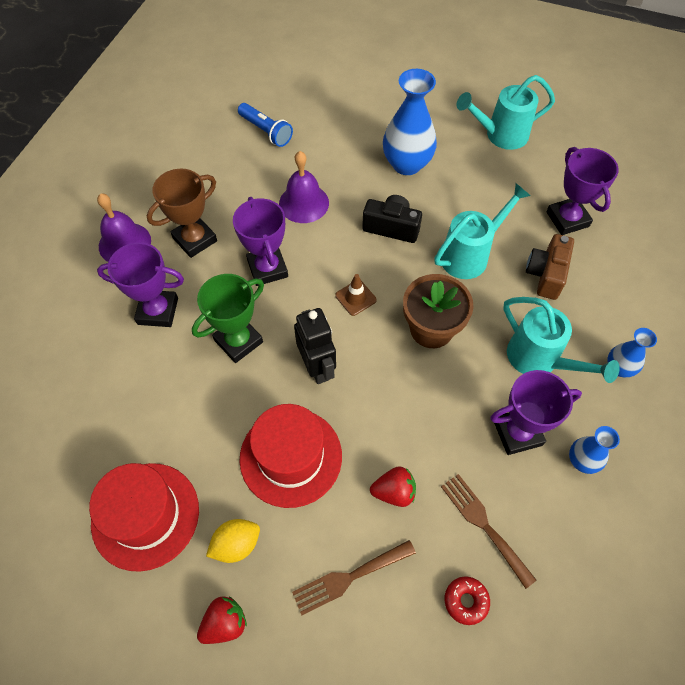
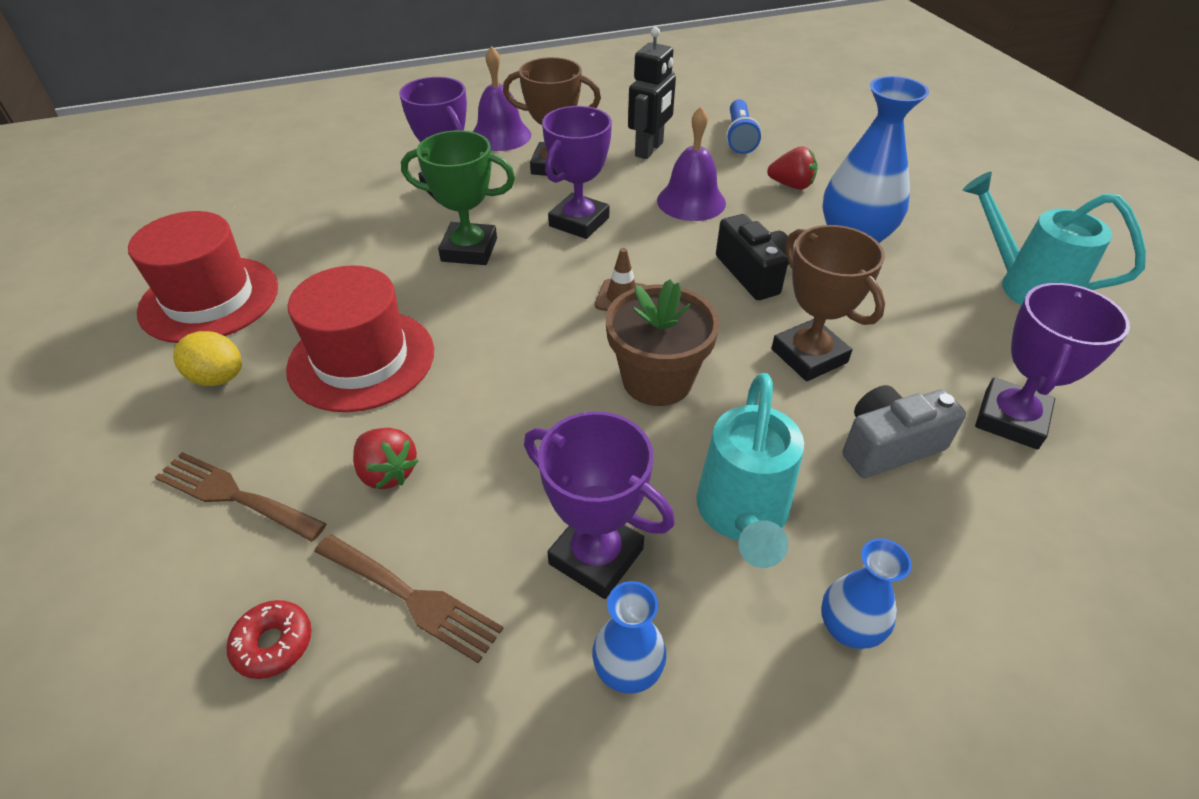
camera: 50 degrees right, 15 degrees down
(225, 623) = (112, 420): red strawberry -> red strawberry (791, 185)
(317, 367) = (497, 318): black robot -> black robot (649, 150)
(470, 255) = (809, 356): turquoise watering can -> brown trophy
(484, 525) = (412, 598): brown fork -> brown fork turned 105 degrees clockwise
(546, 274) = (888, 446): brown camera -> grey camera

